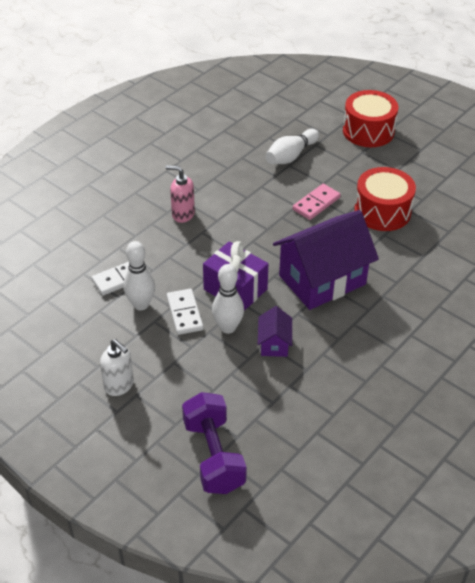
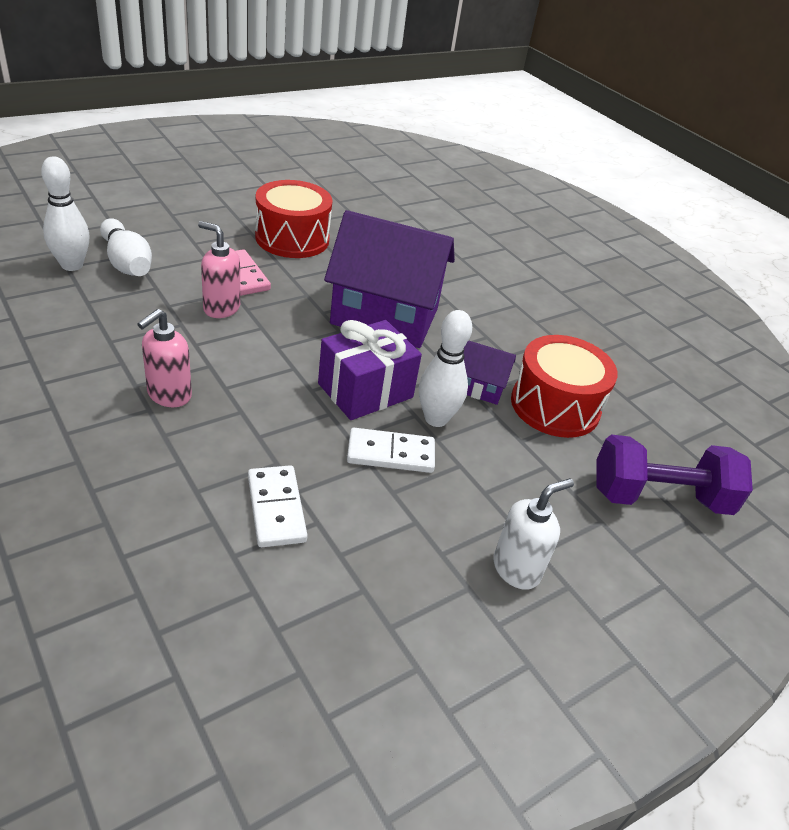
camera: 80 degrees left, 5 degrees down
(141, 304) = (350, 498): white bowling pin -> white bowling pin (72, 265)
(274, 207) = (221, 308): none -> pink soap dispenser
(322, 280) = (385, 316): purple house -> purple house turned 60 degrees counterclockwise
(368, 131) = (136, 197): red drum -> red drum (555, 406)

